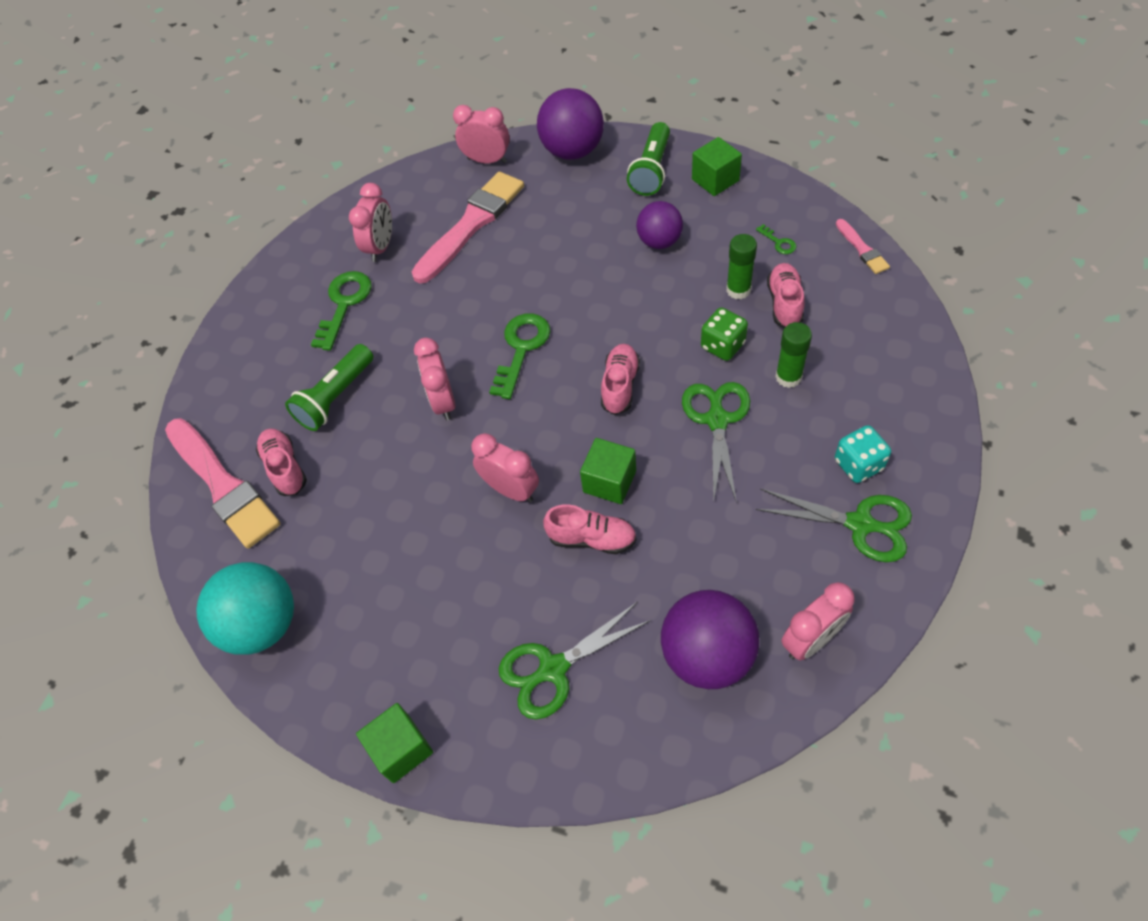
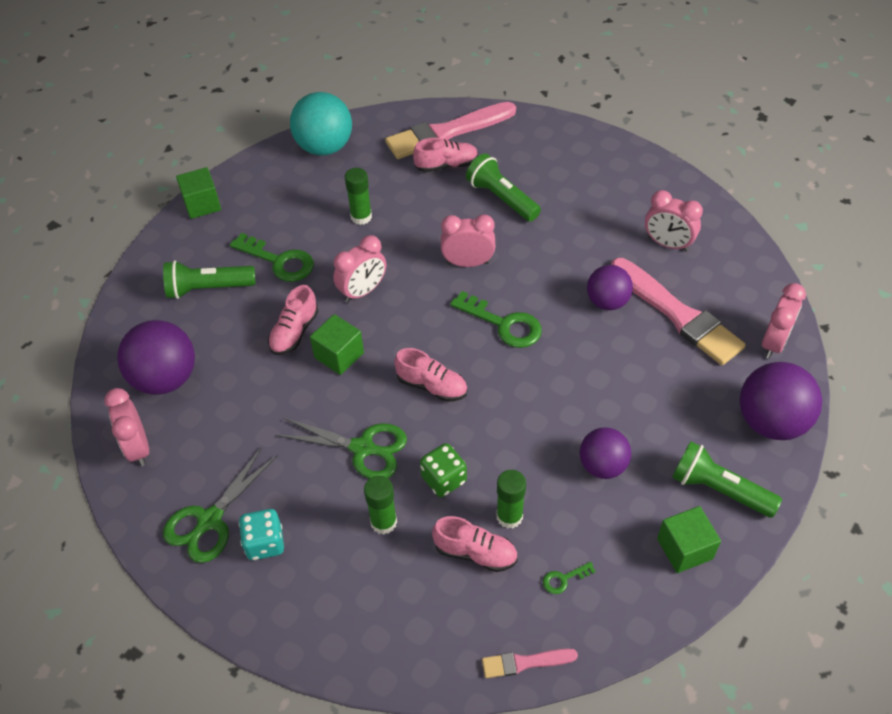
camera: 100 degrees right, 5 degrees down
(344, 304) = (603, 212): green key -> green key (279, 261)
(390, 532) = (361, 217): none -> green glue stick
(469, 276) = (607, 302): none -> purple ball
(553, 669) = (208, 288): green scissors -> green flashlight

